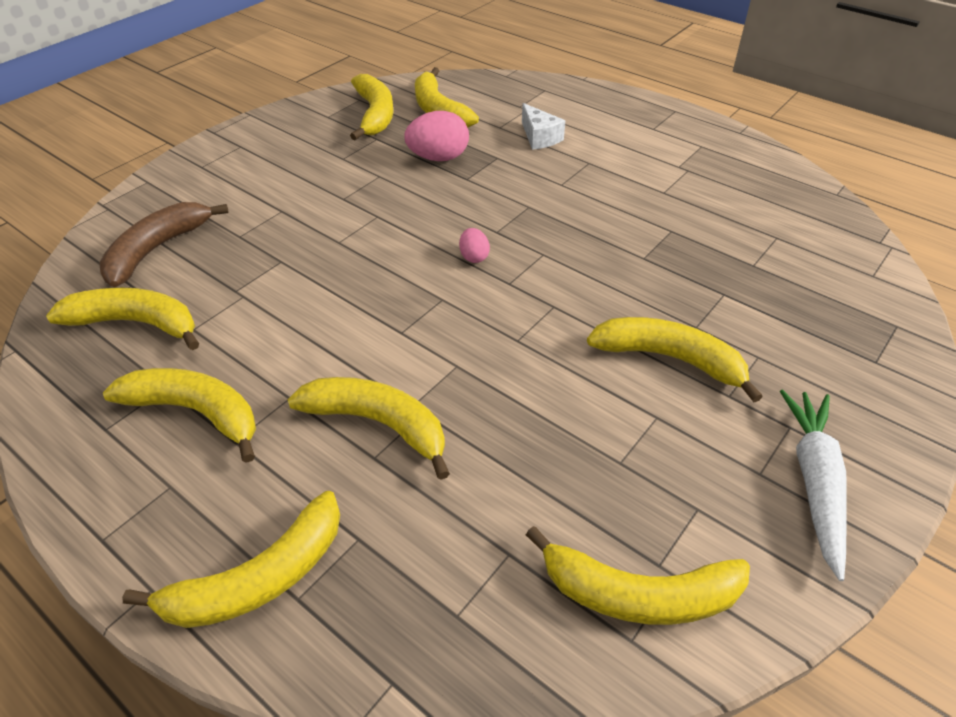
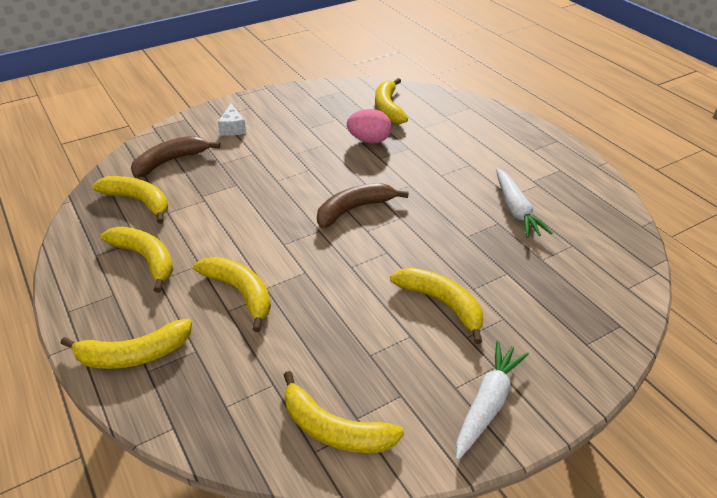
camera: 20 degrees right, 5 degrees down
(375, 115) = (344, 103): yellow banana -> none
(474, 257) = (354, 209): pink egg -> brown banana
(539, 137) = (446, 140): white cheese -> white cheese (233, 128)
(682, 208) = (516, 210): none -> white carrot

